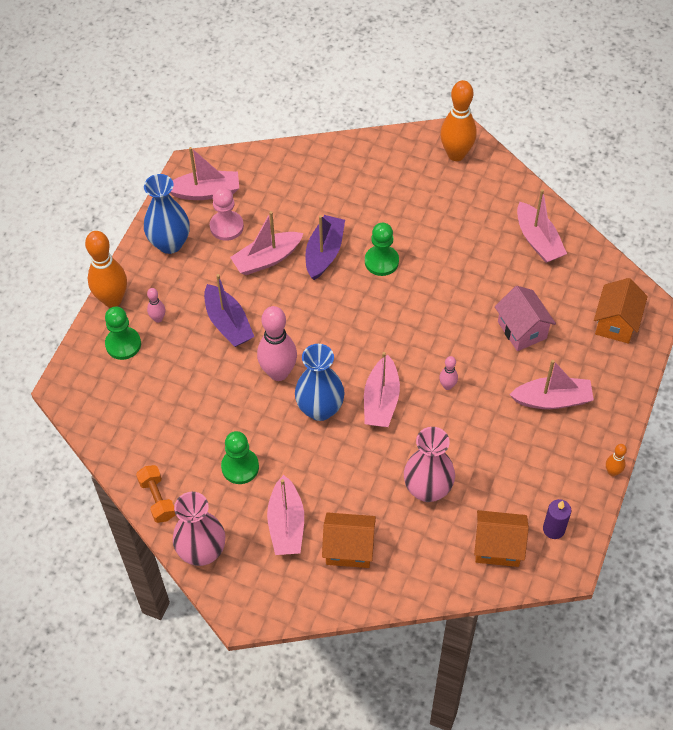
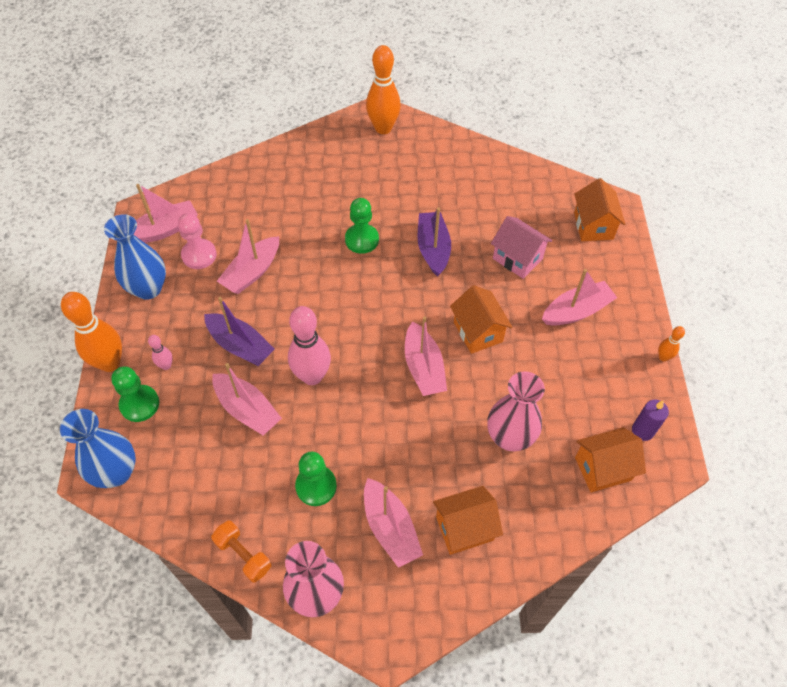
camera: 25 degrees left, 0 degrees up
(320, 409) = (369, 397): blue vase -> blue vase (116, 472)
(324, 253) = (304, 249): purple boat -> purple boat (433, 249)
(447, 386) = (478, 332): pink bowling pin -> orange house
(538, 240) = (490, 178): pink boat -> pink boat (247, 409)

